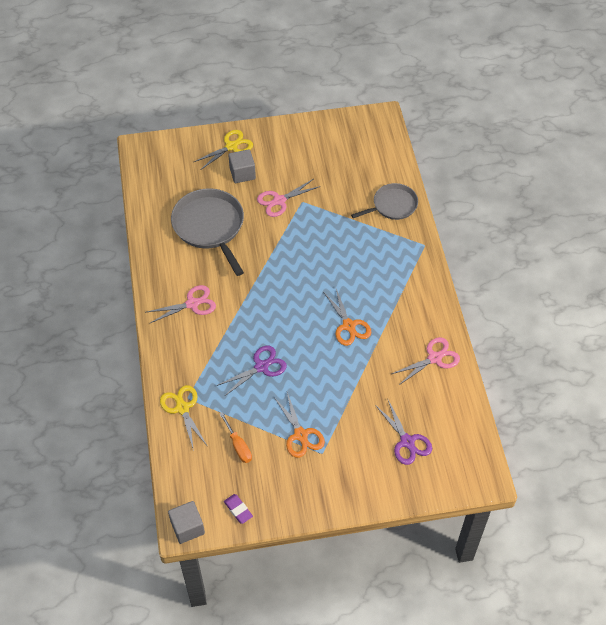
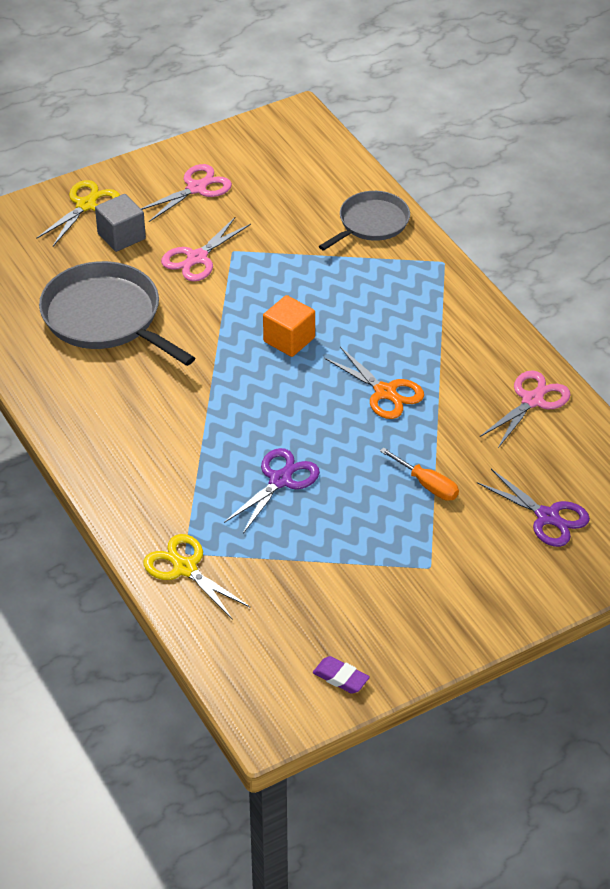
camera: 20 degrees left, 10 degrees down
(187, 527) = (274, 724): grey cube -> none
(192, 304) = (130, 426): pink scissors -> pink scissors (196, 188)
(238, 445) = (297, 593): orange screwdriver -> orange screwdriver (427, 485)
(300, 435) = (385, 552): orange scissors -> none
(308, 272) = (289, 339): none -> orange cube

